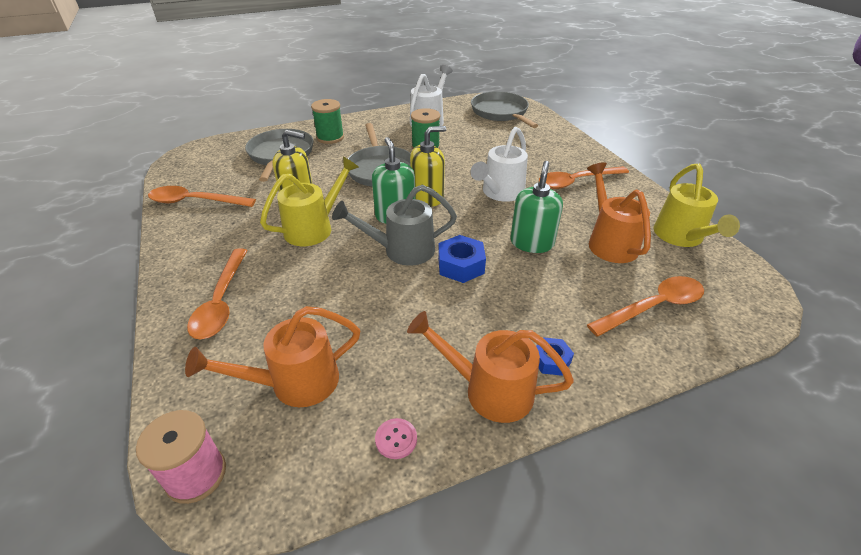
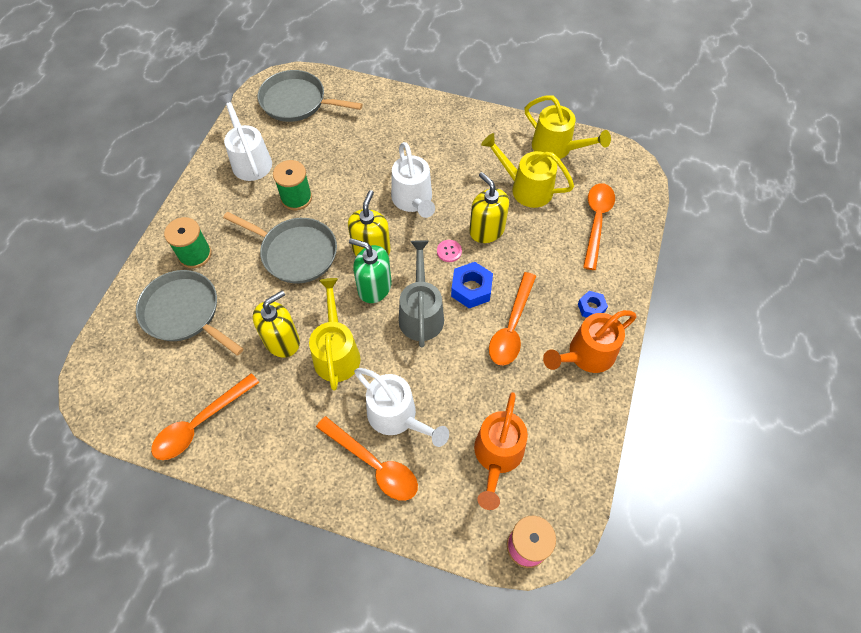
camera: 50 degrees left, 20 degrees up
(282, 291) = (397, 417): none -> white watering can
(396, 439) = (582, 426): pink button -> pink button (449, 251)
(401, 250) = (421, 313): grey watering can -> grey watering can turned 150 degrees clockwise
(531, 243) = (486, 230): green soap dispenser -> yellow soap dispenser
(576, 181) = (447, 144): orange spoon -> orange spoon (511, 327)
(609, 241) = (525, 188): orange watering can -> yellow watering can

